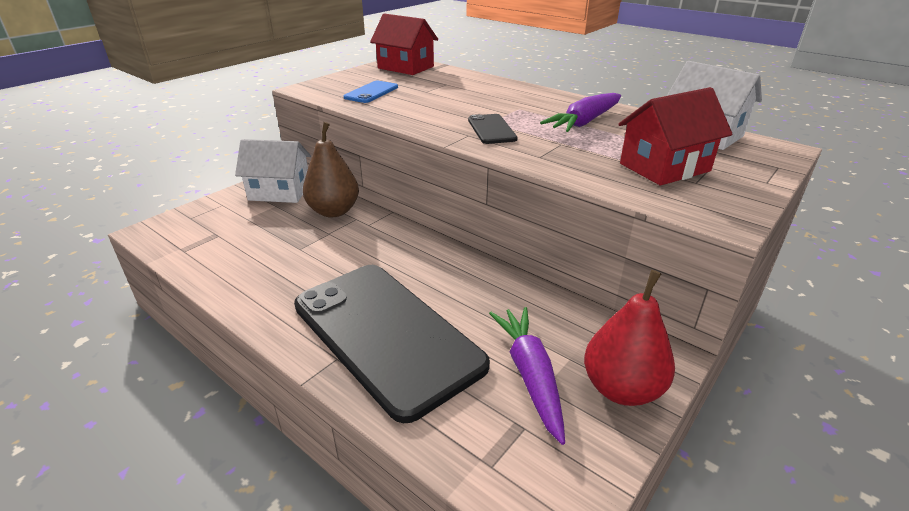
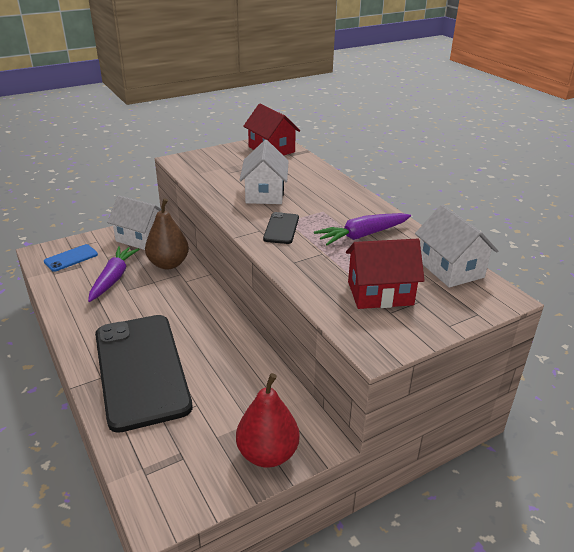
camera: 20 degrees right, 0 degrees up
(371, 92) = (223, 173): blue phone -> blue phone (71, 258)
(438, 103) = (264, 193): none -> white house
(530, 375) = (213, 425): purple carrot -> purple carrot (113, 278)

